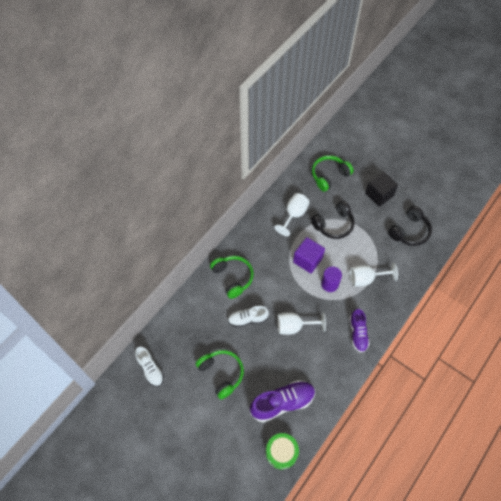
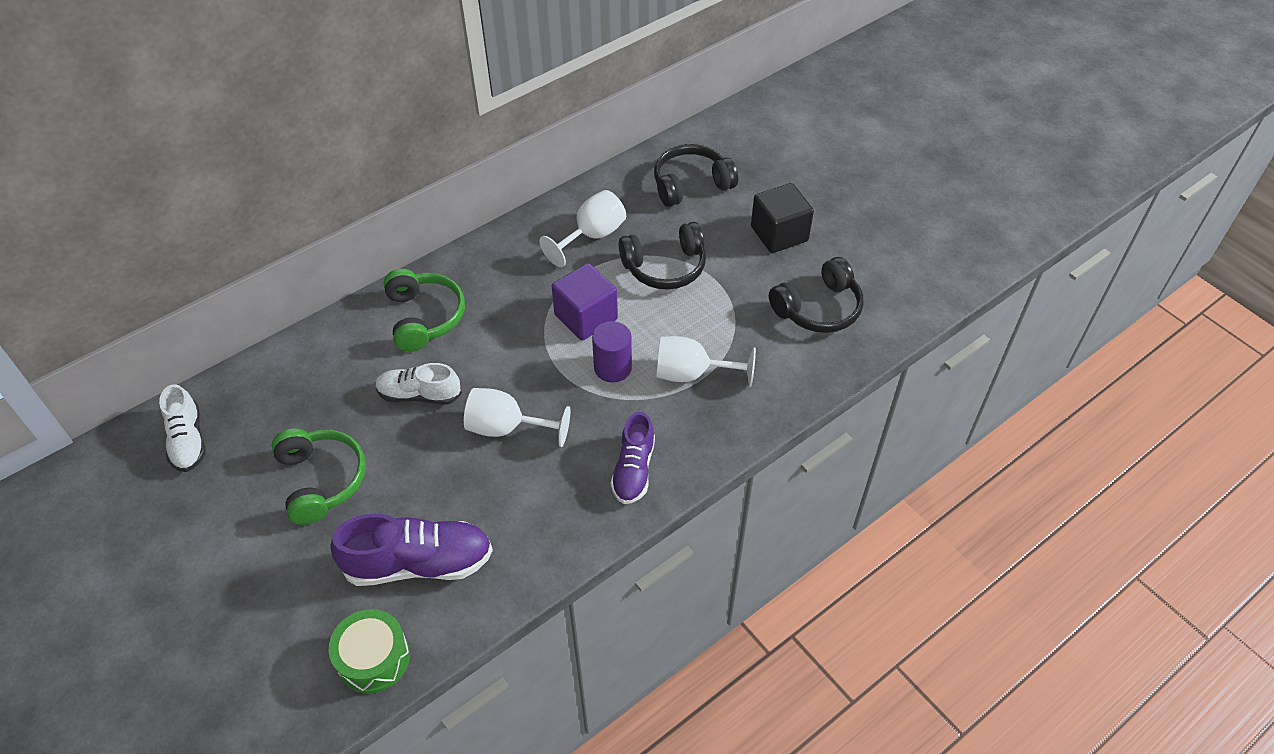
camera: 15 degrees right, 10 degrees down
(329, 176) = (691, 184): green headphones -> black headphones

